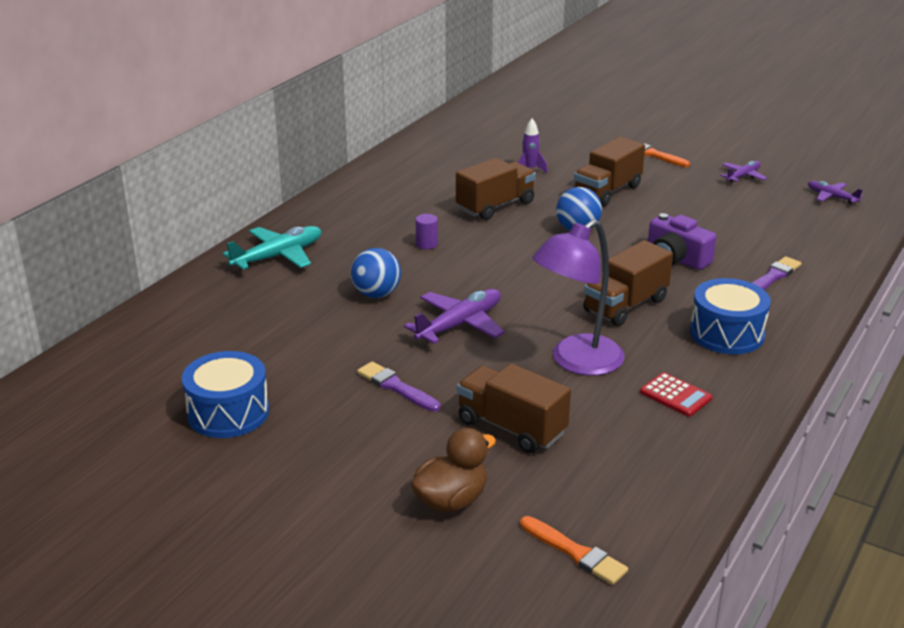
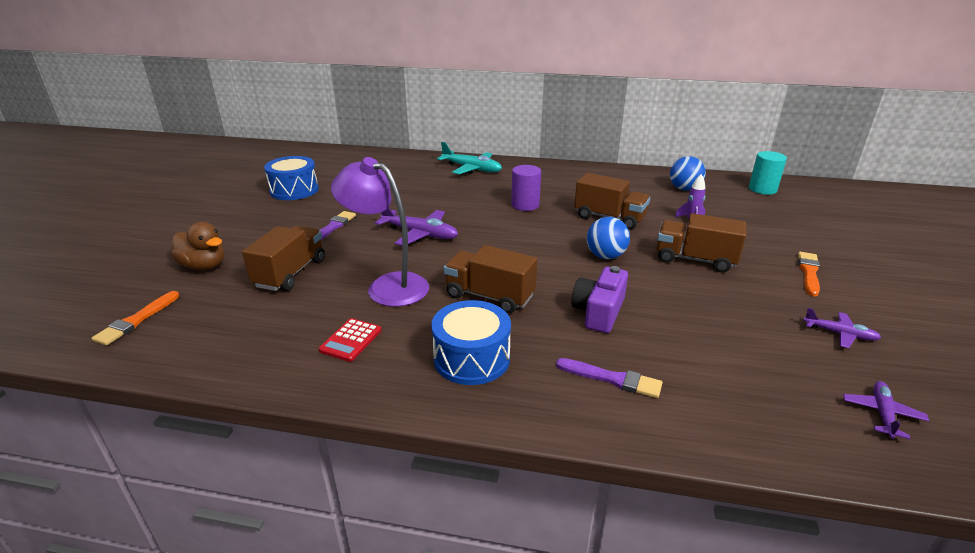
camera: 70 degrees right, 0 degrees up
(376, 294) = (444, 202): blue ball -> blue ball (684, 189)
(426, 244) = (525, 205): purple cylinder -> purple cylinder, size x1.68
(484, 116) = (762, 189): none -> turquoise cylinder

